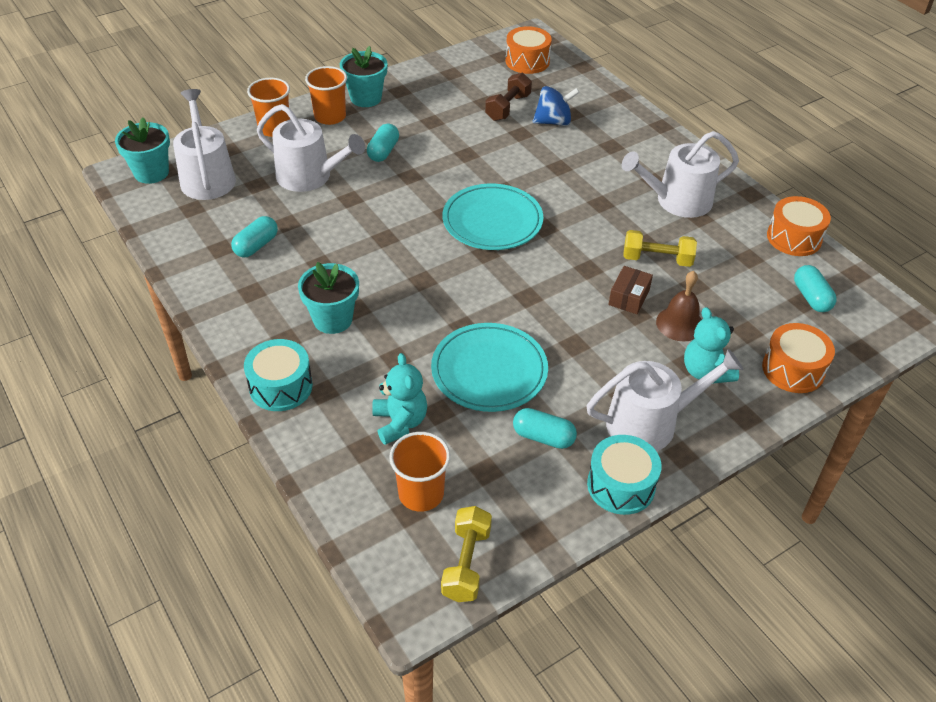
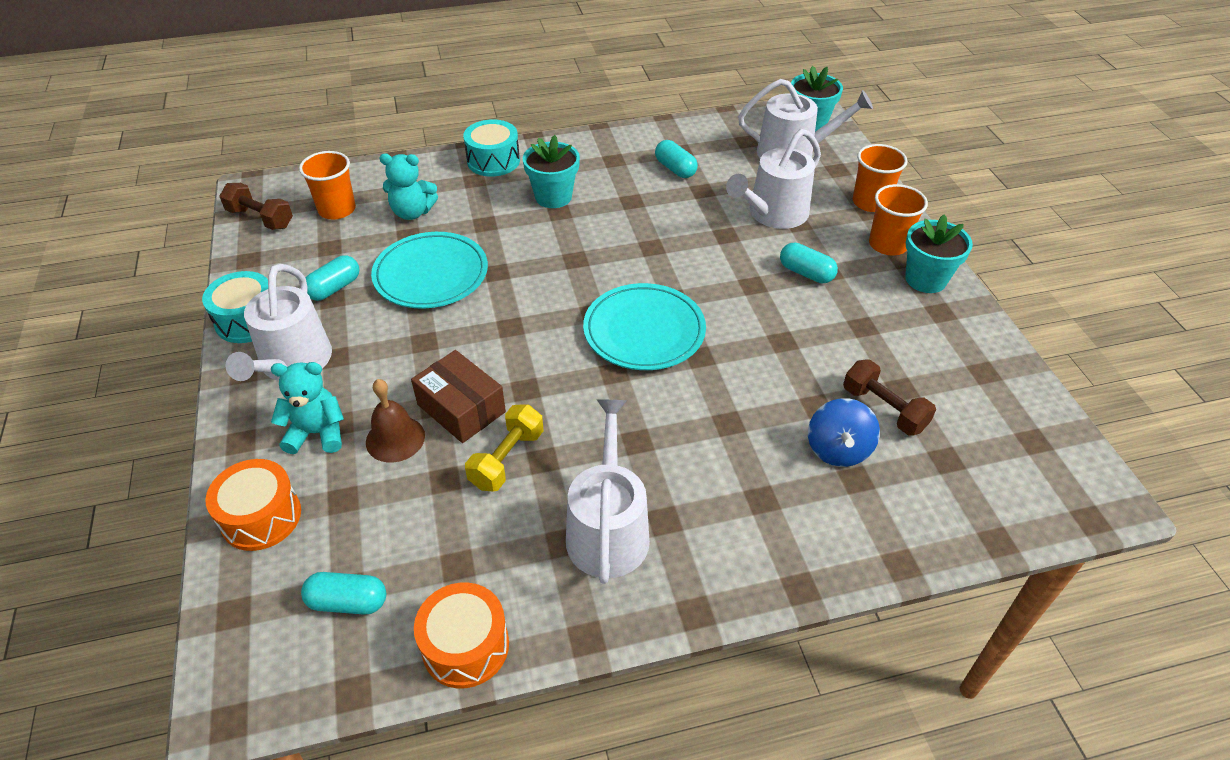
camera: 110 degrees right, 0 degrees up
(466, 563) = (260, 218): yellow dumbbell -> brown dumbbell
(527, 61) = (1016, 469): orange drum -> none
(629, 297) = (461, 408): brown box -> brown box, size x1.50

